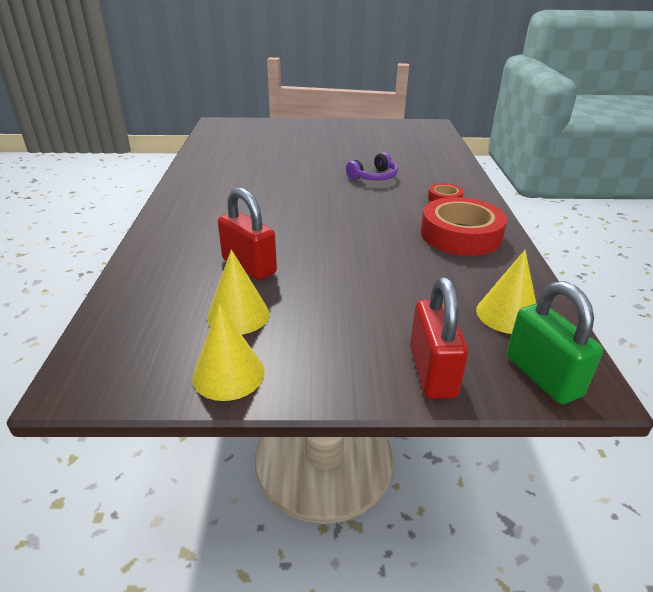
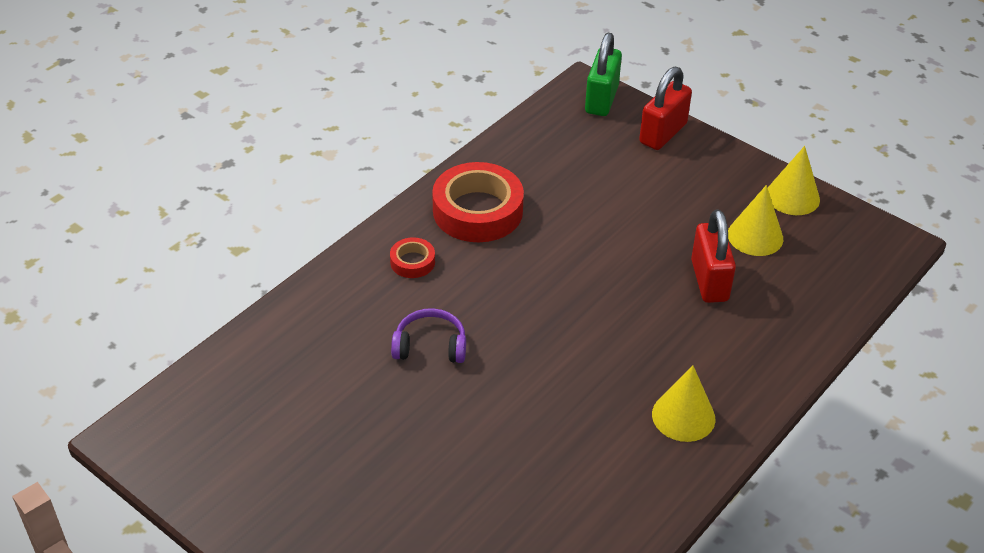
camera: 140 degrees left, 10 degrees up
(507, 314) = (561, 135): yellow cone -> yellow cone (683, 416)

